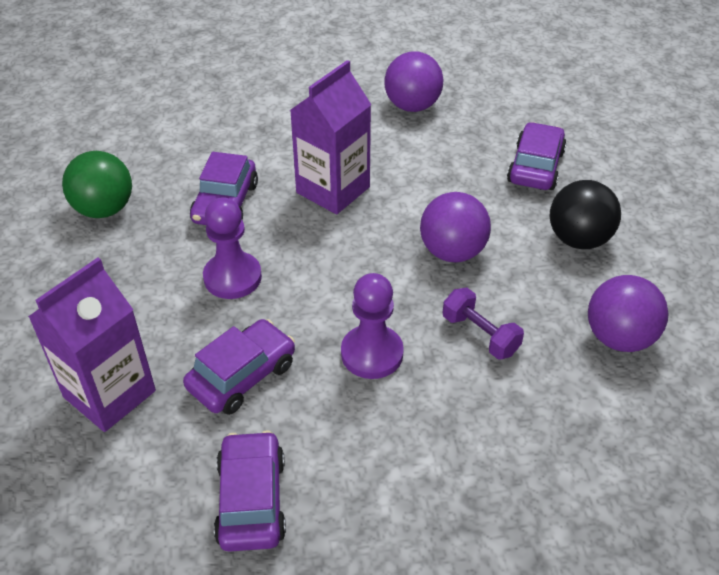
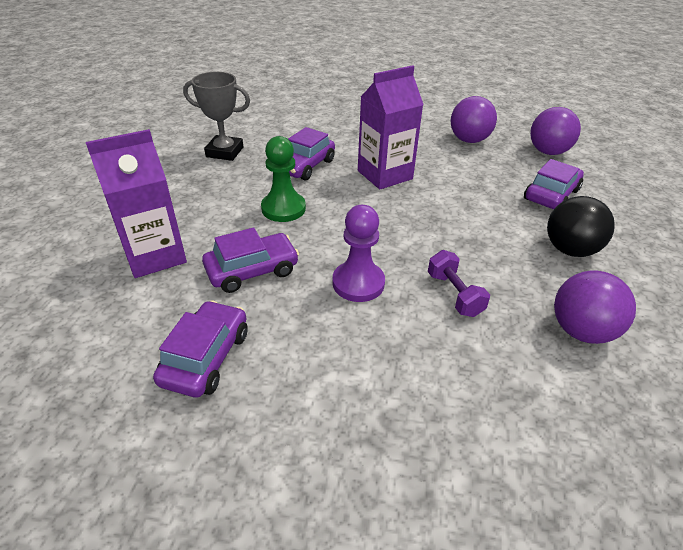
camera: 20 degrees right, 5 degrees down
(104, 209) = (225, 152): green ball -> grey trophy
(232, 277) = (283, 208): purple pawn -> green pawn
(452, 252) = (457, 233): purple ball -> purple ball (548, 152)

